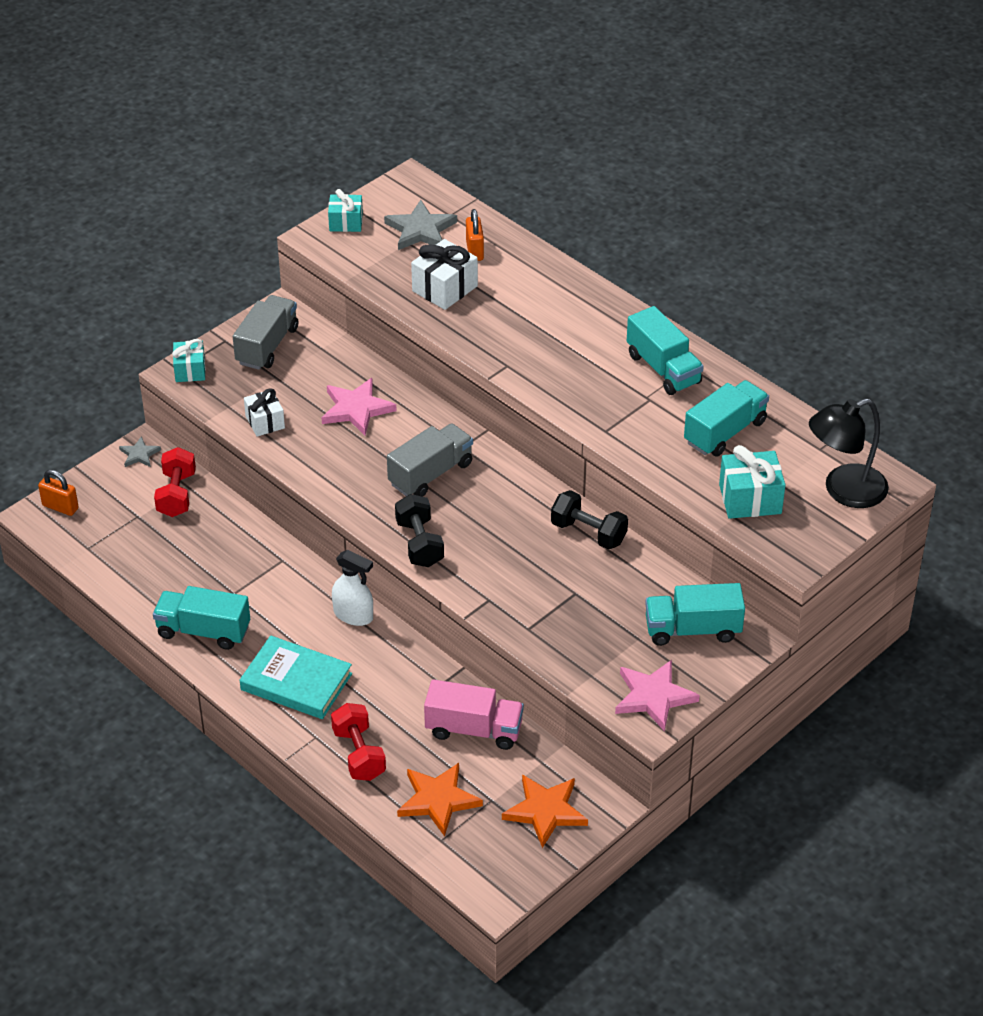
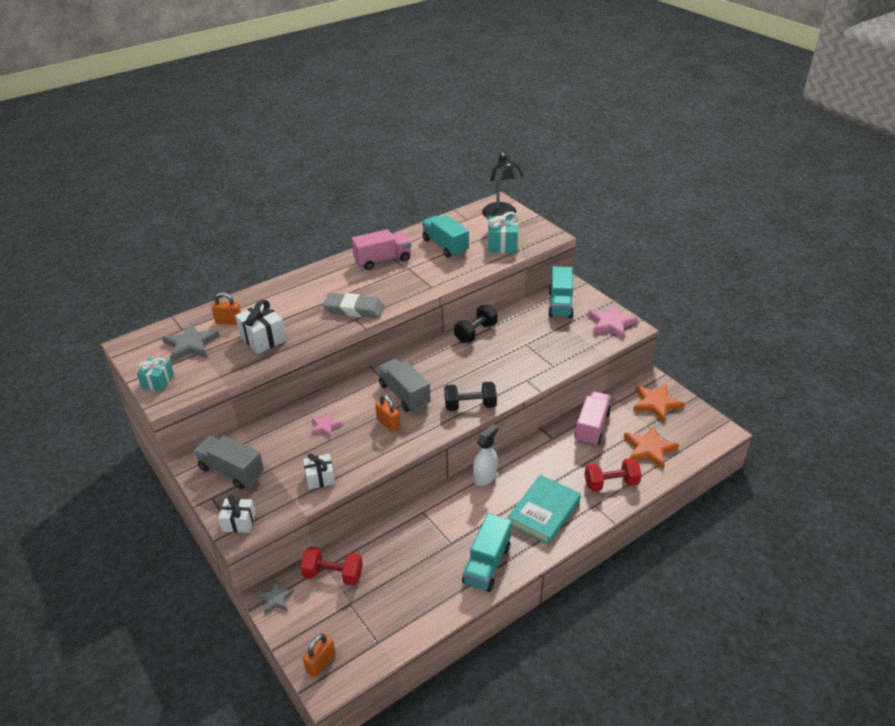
camera: 80 degrees left, 5 degrees down
(190, 370) = (239, 522): turquoise gift -> white gift
(356, 409) = (325, 426): pink star -> pink star, size x0.56
(369, 467) = (388, 424): none -> orange padlock
(529, 360) = (354, 309): none -> grey eraser
(663, 369) = (382, 260): turquoise truck -> pink truck

